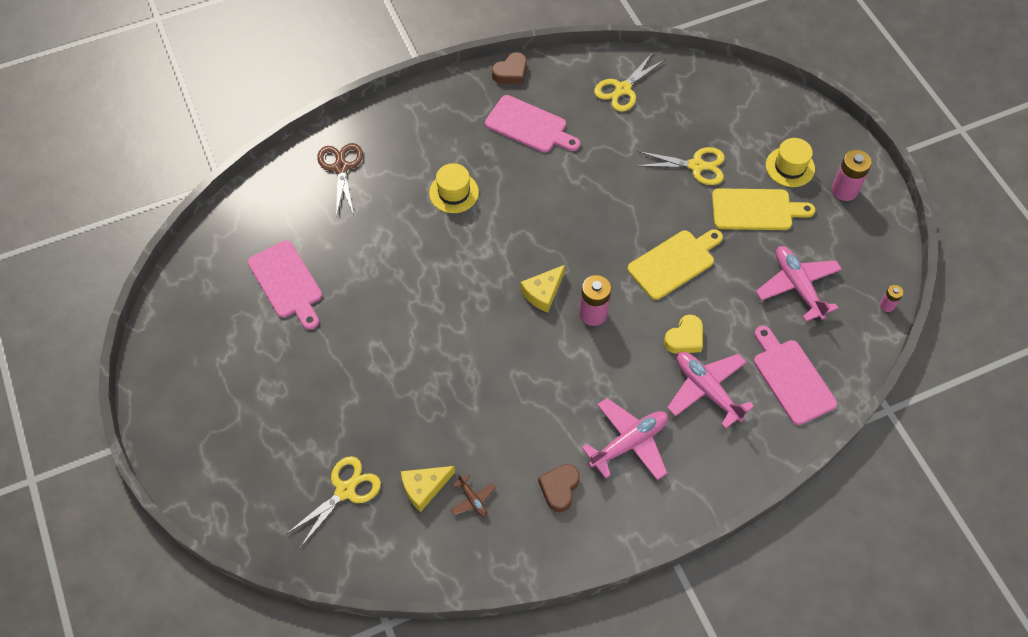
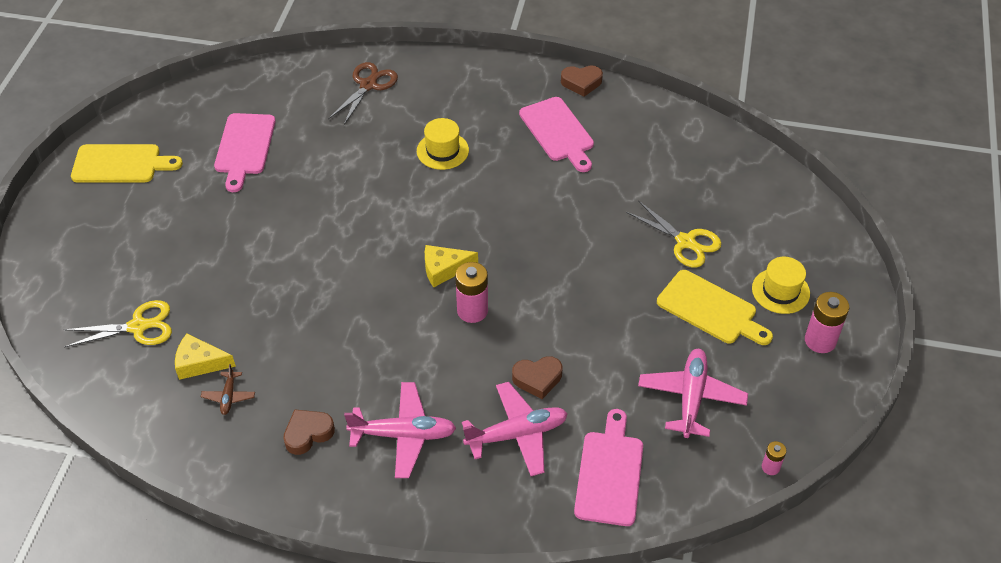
camera: 35 degrees right, 10 degrees down
(622, 89) = (673, 145): yellow scissors -> none
(674, 263) = (587, 310): yellow cutting board -> yellow cutting board (121, 164)
(684, 338) = (537, 379): yellow heart -> brown heart
(707, 390) = (517, 434): pink plane -> pink plane turned 75 degrees clockwise

